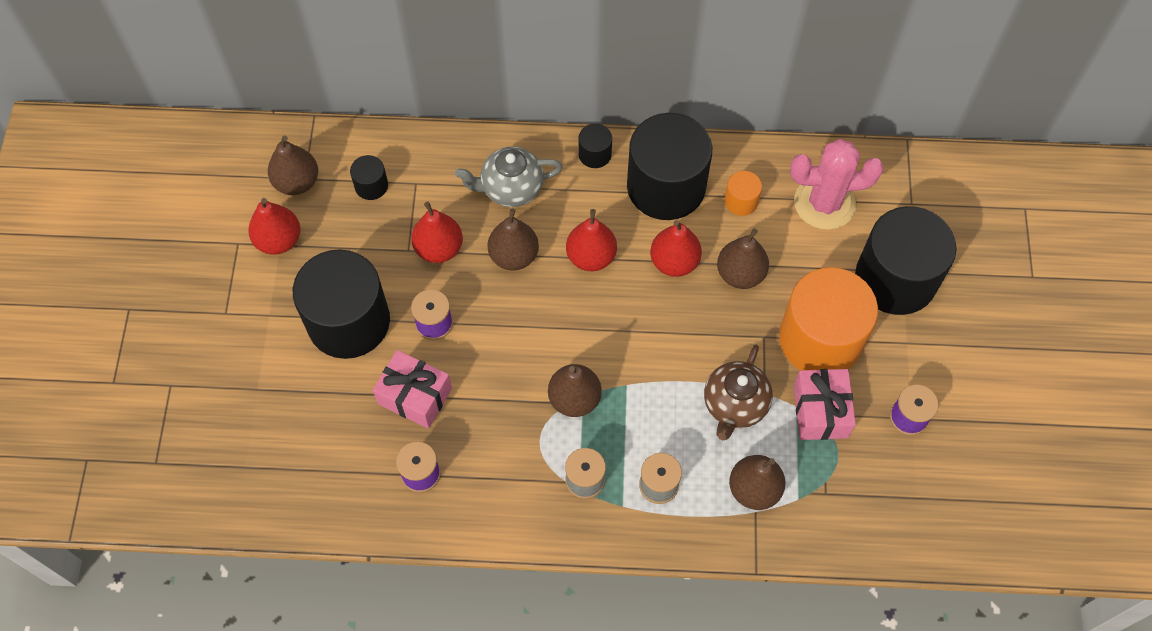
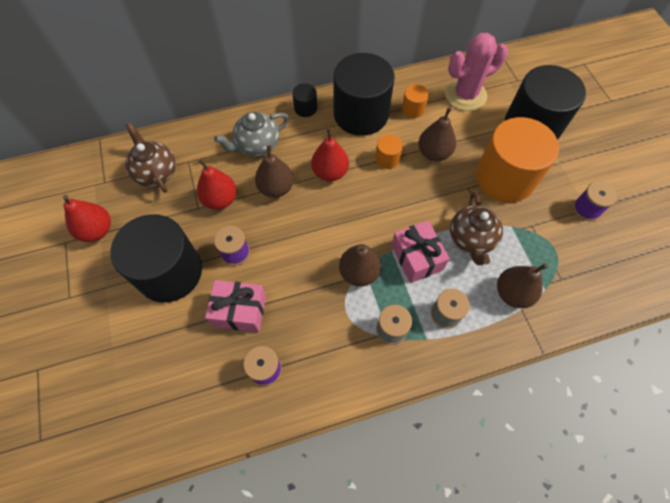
camera: 20 degrees left, 0 degrees up
(297, 182) = (99, 186): brown pear -> none
(371, 186) = (156, 172): black cylinder -> brown teapot
(674, 262) = (387, 159): red pear -> orange cylinder
(820, 411) = (529, 224): pink gift -> pink gift (416, 257)

